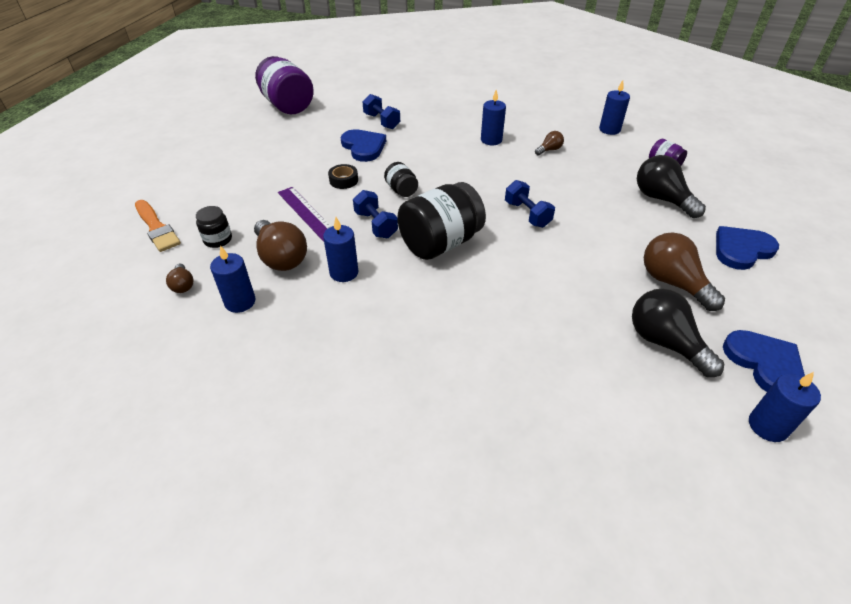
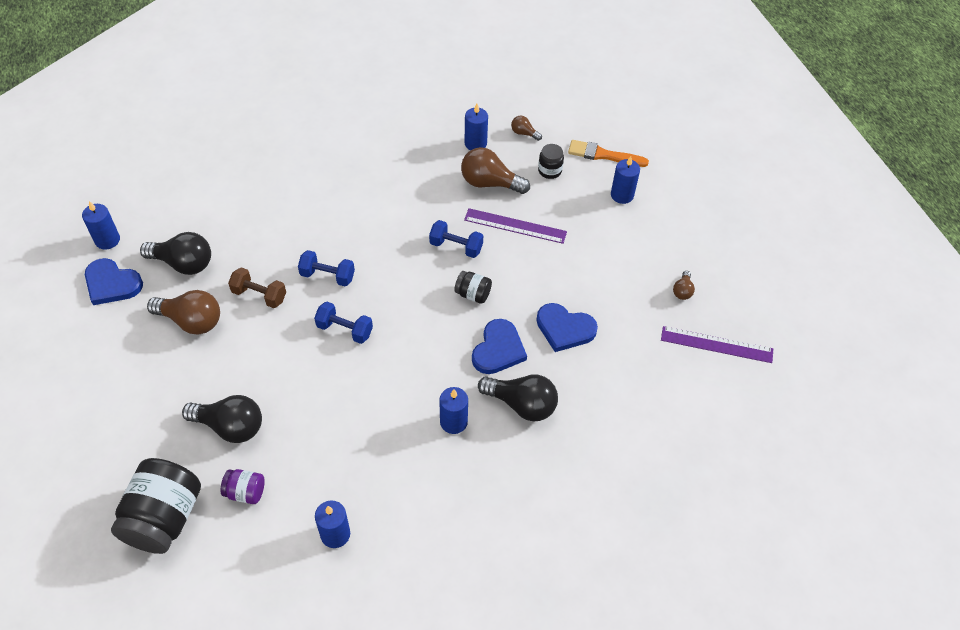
camera: 140 degrees right, 10 degrees up
(287, 105) = (716, 344): purple jar -> purple ruler
(343, 180) = (532, 276): black tape -> none
(344, 272) = (435, 196): blue candle -> blue candle (622, 195)
(381, 121) = (593, 381): blue dumbbell -> blue dumbbell (327, 276)
(438, 130) = (521, 404): none -> black light bulb
(440, 243) = (391, 258): black jar -> black jar (164, 518)
(549, 150) = (381, 443): brown light bulb -> brown light bulb (682, 291)
(590, 273) = (259, 295): none -> brown dumbbell
(741, 250) = (140, 395): blue heart -> blue heart (498, 349)

